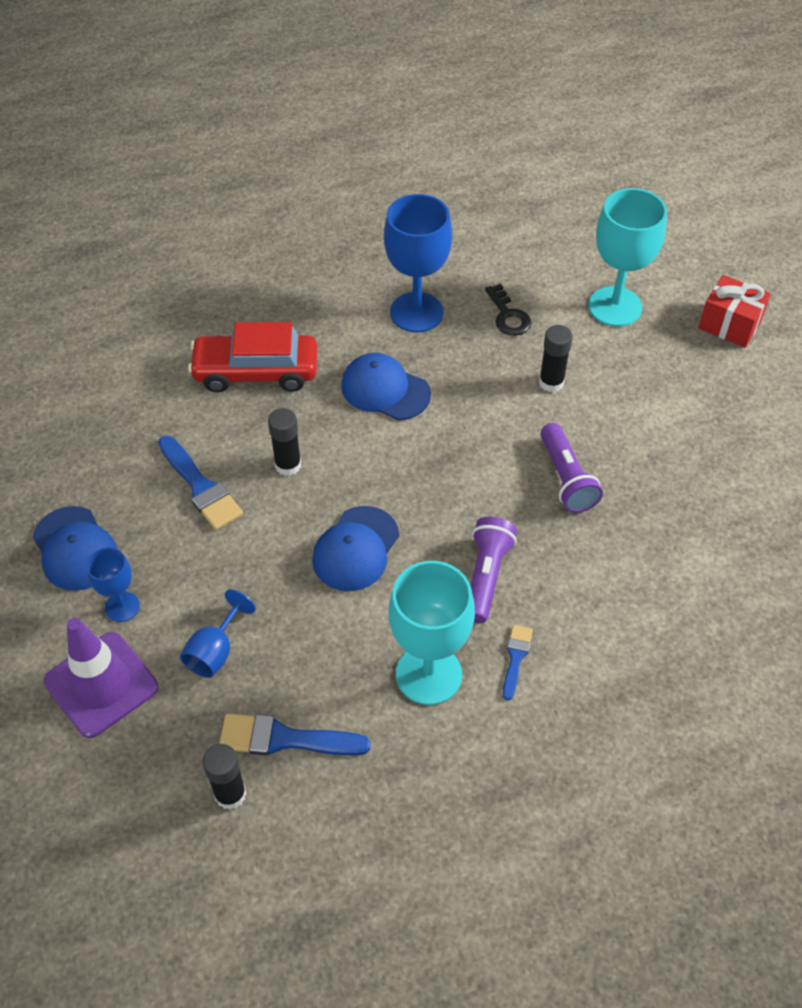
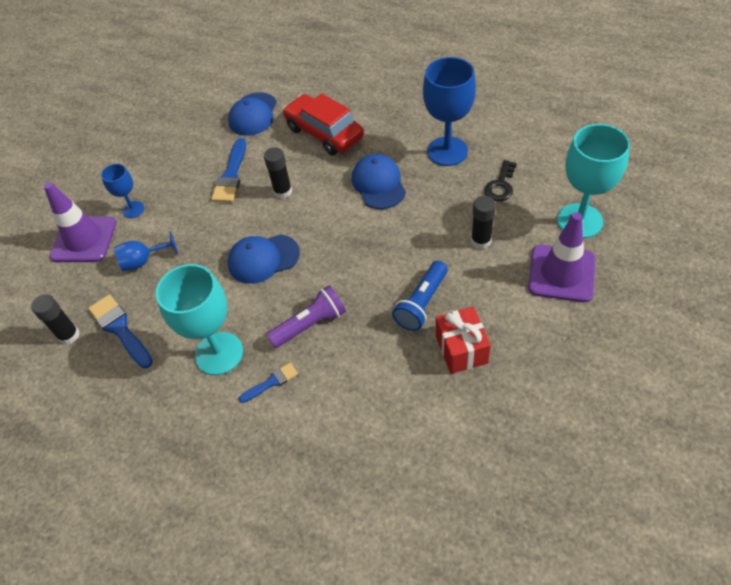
camera: 50 degrees right, 0 degrees up
(75, 549) = (147, 168): blue cap -> blue cap (253, 114)
(566, 478) = (422, 303): purple flashlight -> blue flashlight
(652, 366) = (561, 273): none -> purple traffic cone
(729, 325) = (652, 282): red gift -> red gift (461, 349)

